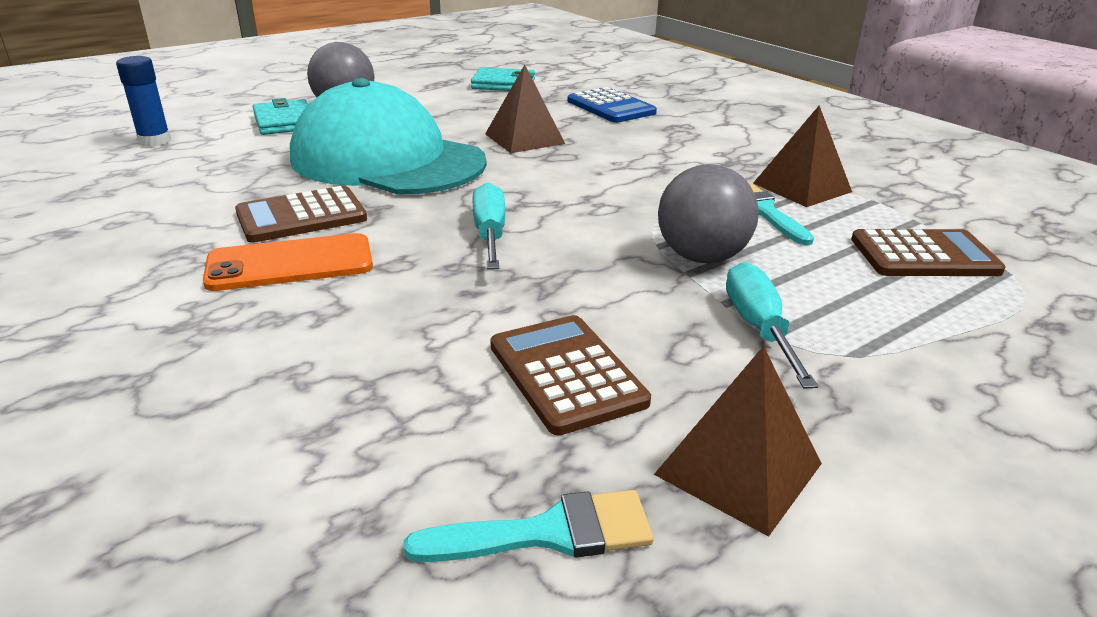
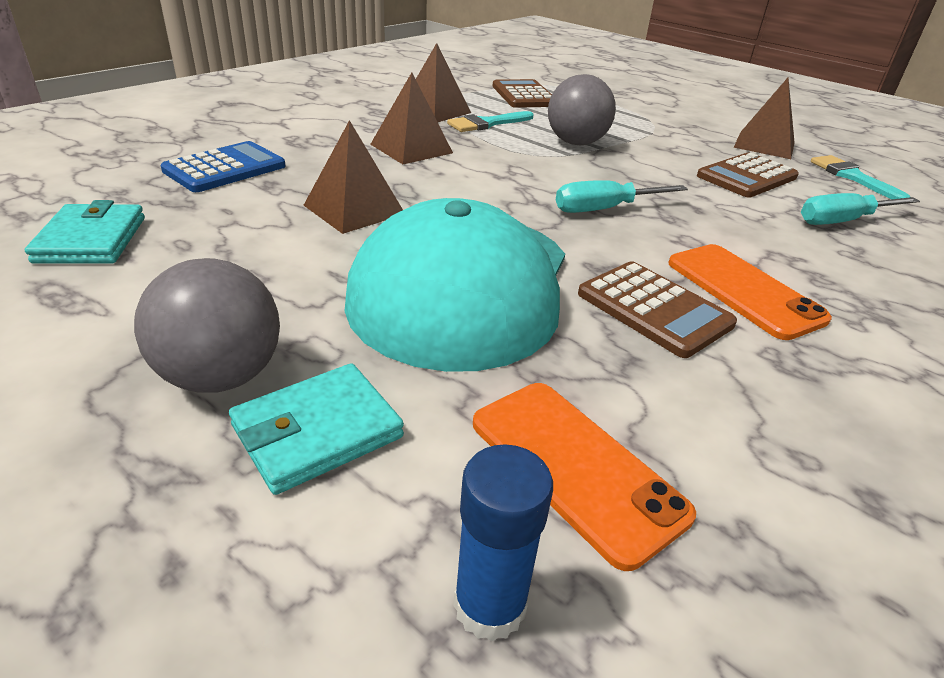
camera: 105 degrees left, 5 degrees up
(195, 165) = (575, 467): none -> orange phone
(664, 166) = (411, 148): none -> brown pyramid
(759, 328) = (647, 134): turquoise screwdriver -> turquoise screwdriver (843, 221)

